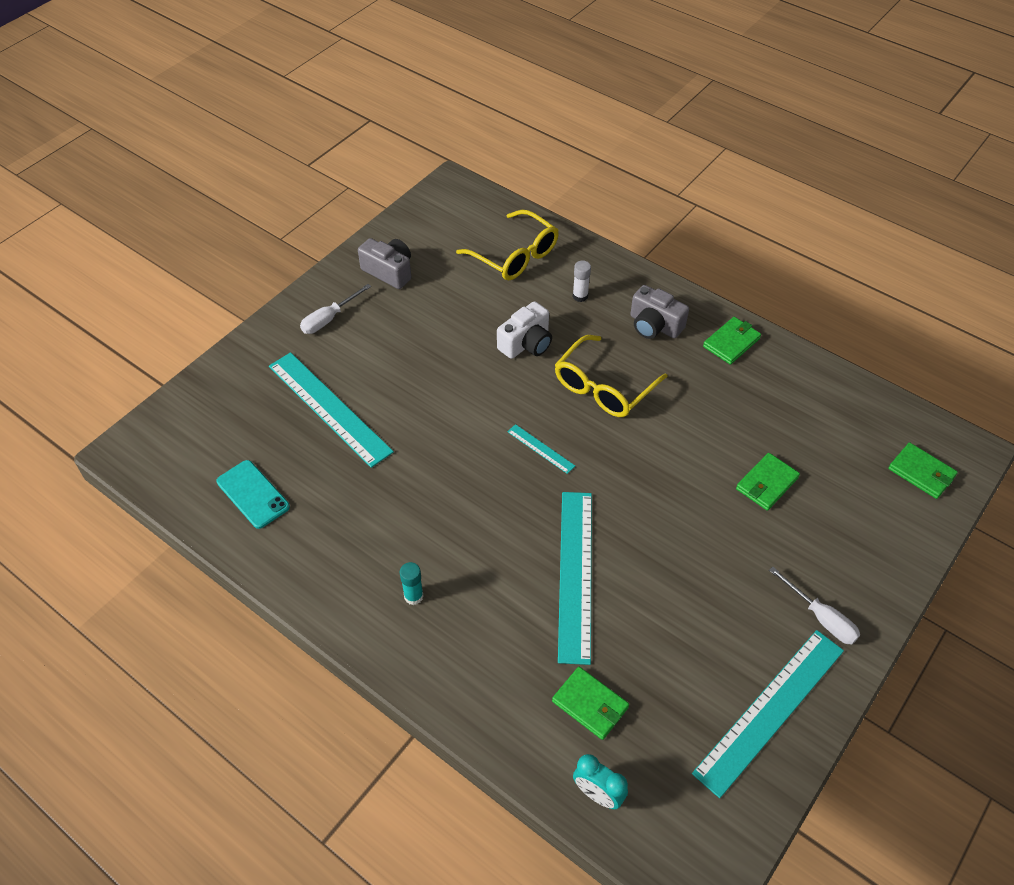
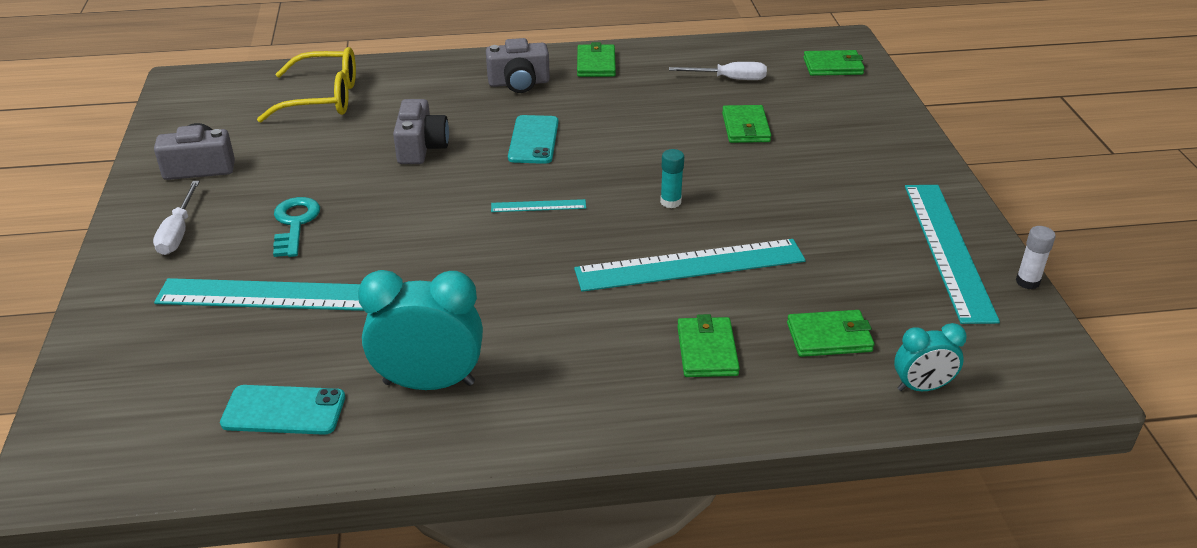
camera: 45 degrees left, 15 degrees down
(335, 536) = (429, 383): none -> turquoise clock
(392, 357) = (295, 224): none -> turquoise key
(413, 596) = (574, 373): turquoise glue stick -> turquoise glue stick (670, 202)
(504, 647) = (707, 350): none -> green wallet
(526, 343) = (421, 147): white camera -> grey camera
(575, 574) = (690, 265): turquoise ruler -> turquoise ruler turned 60 degrees counterclockwise
(580, 296) = (426, 96): white glue stick -> white glue stick (1027, 282)
(603, 387) = (533, 140): yellow glasses -> turquoise phone
(821, 617) = (896, 178): white screwdriver -> white screwdriver (729, 79)

